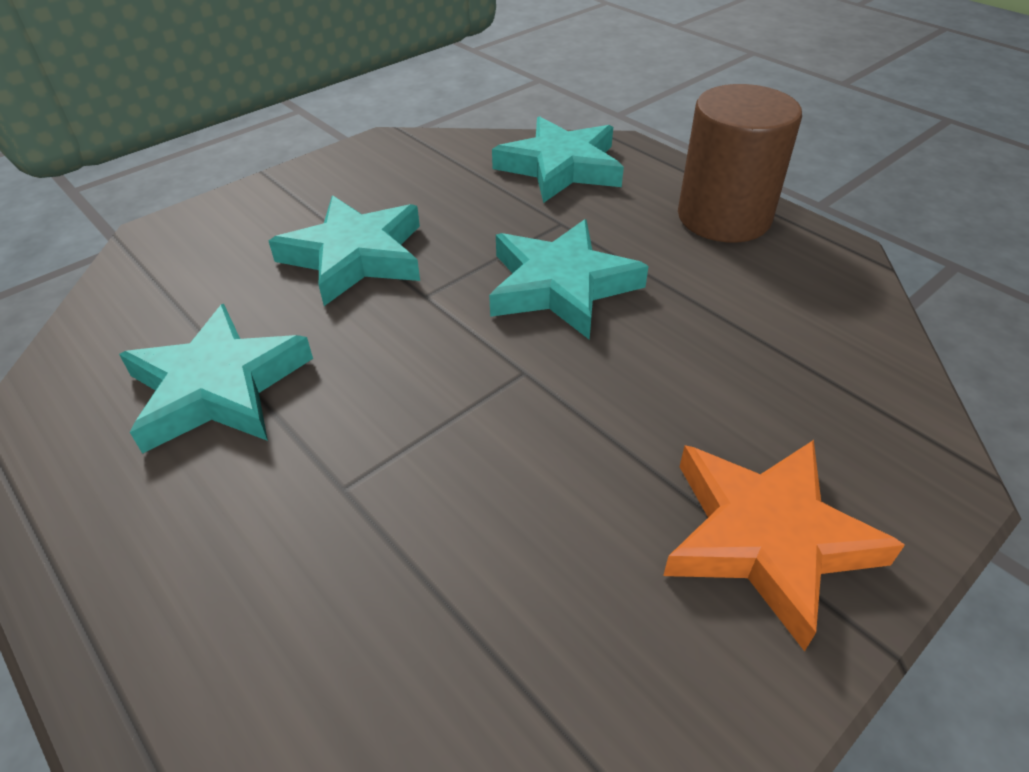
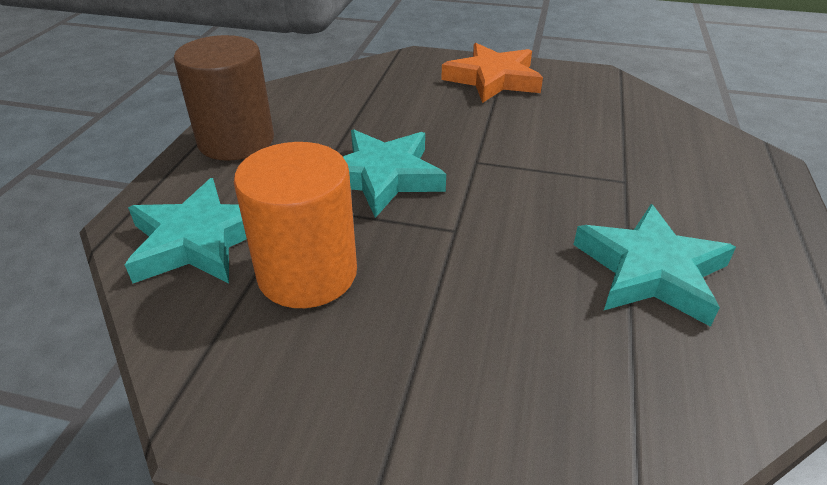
camera: 125 degrees left, 5 degrees down
(355, 256) = (452, 294): turquoise star -> none
(463, 201) = (307, 274): none -> orange cylinder

